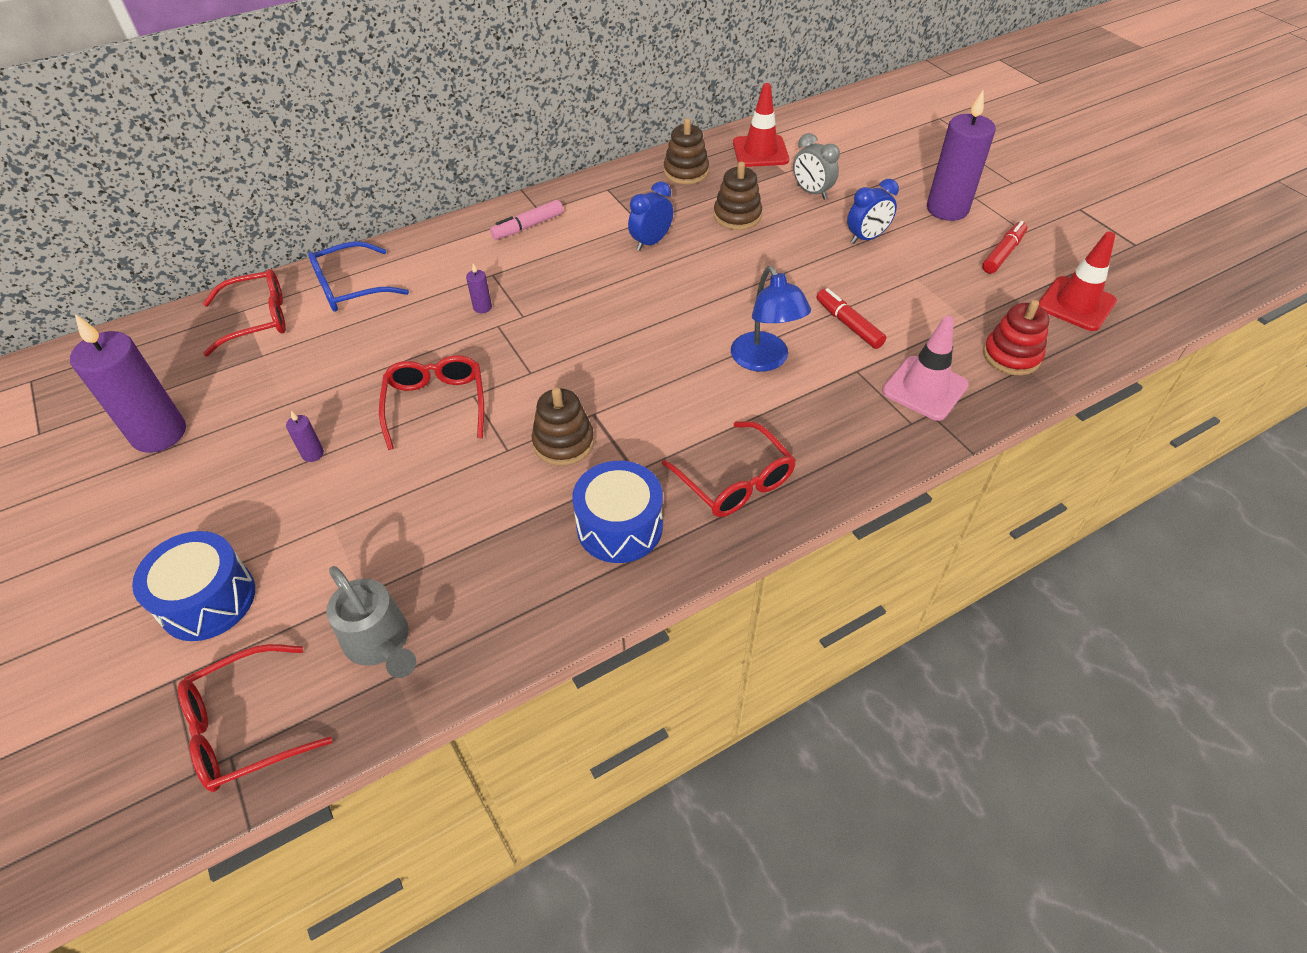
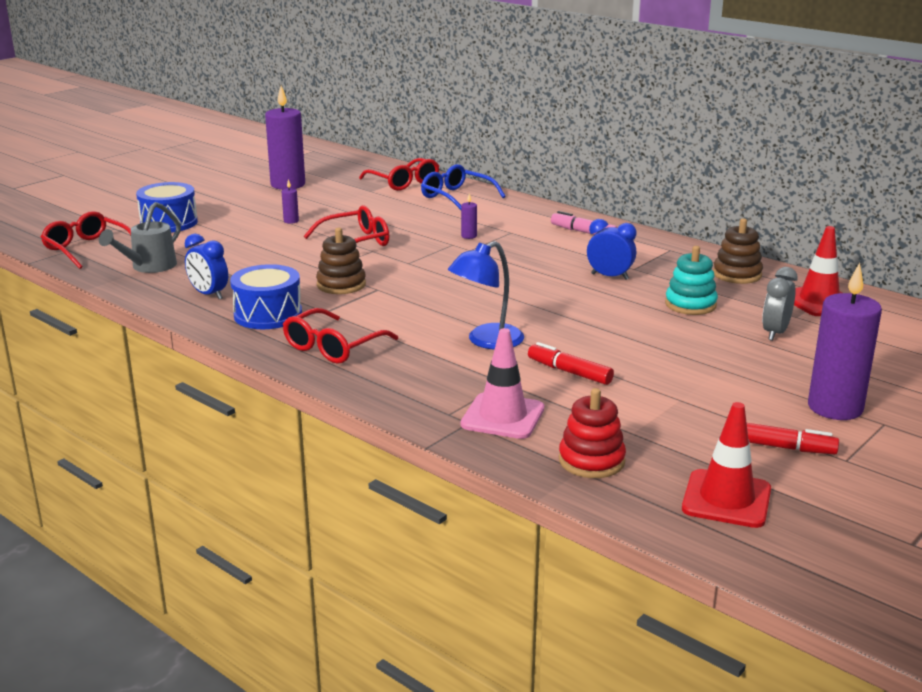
camera: 70 degrees right, 25 degrees down
(737, 216) = (690, 304): brown stacking toy -> turquoise stacking toy
(848, 324) = (569, 372): red marker -> red marker turned 90 degrees counterclockwise
(866, 238) = (724, 368): blue clock -> blue clock (209, 294)

